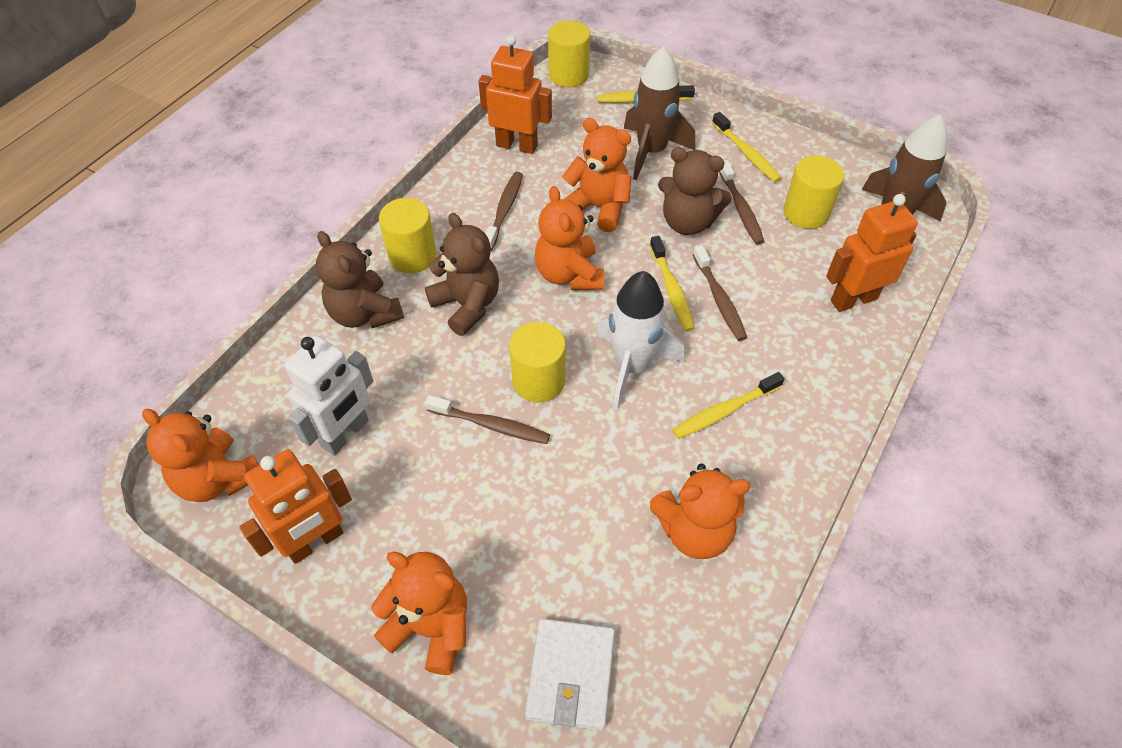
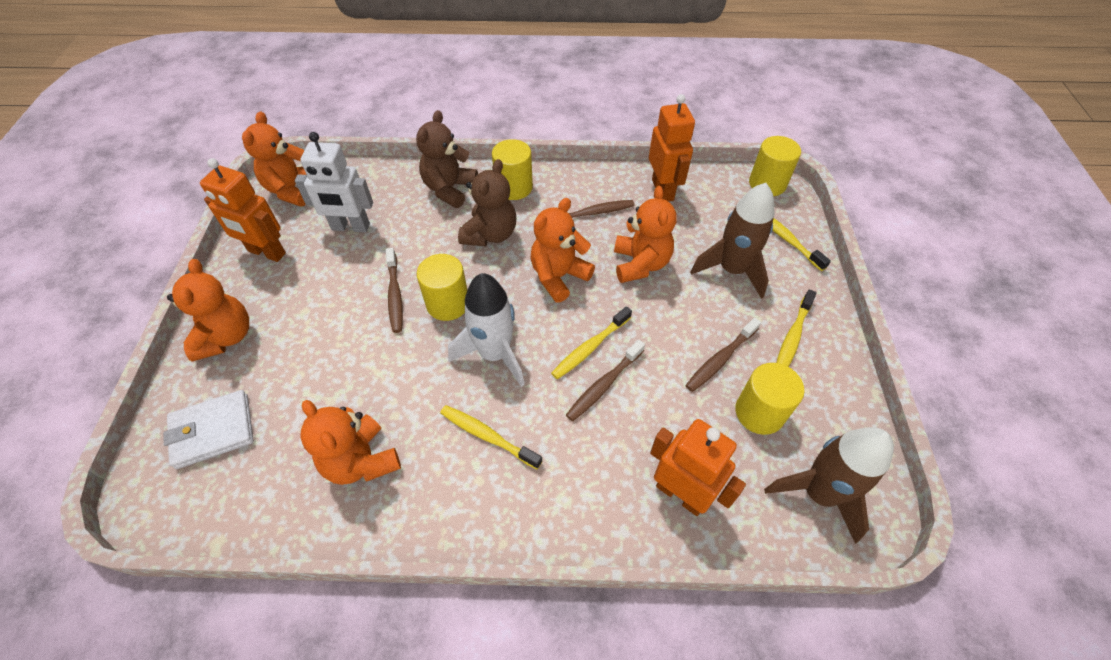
camera: 60 degrees right, 0 degrees up
(687, 222) = (672, 328): brown teddy bear -> none

